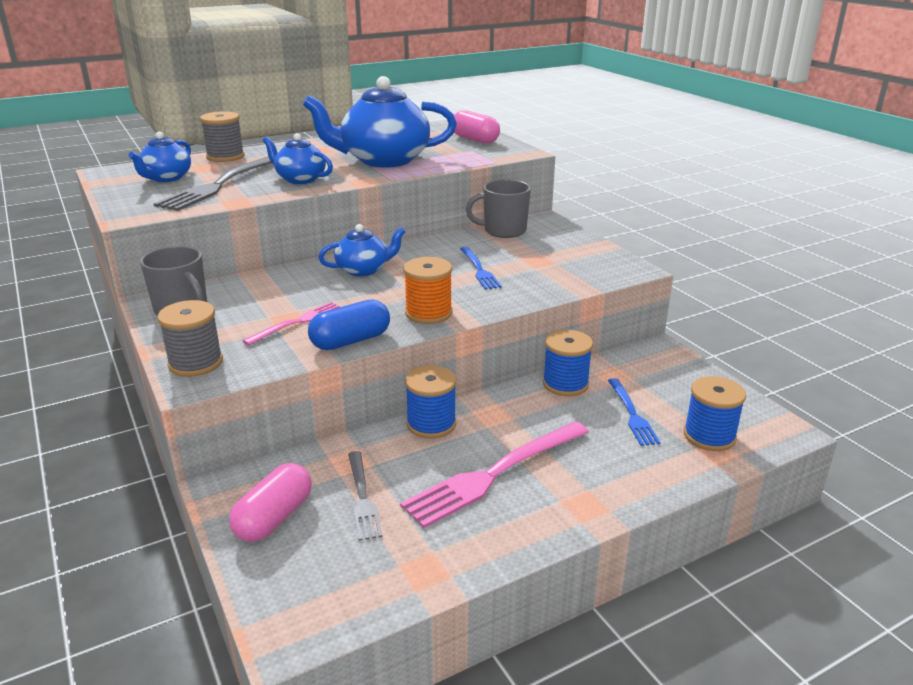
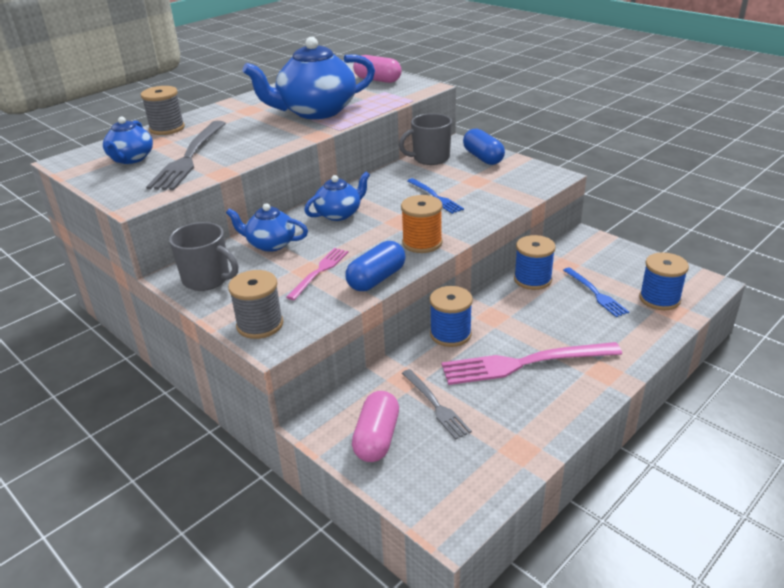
camera: 15 degrees left, 5 degrees up
(300, 179) = (258, 141): blue teapot -> blue teapot (270, 244)
(494, 474) = (524, 363): pink fork -> pink fork turned 45 degrees clockwise
(563, 238) = (483, 158): none -> blue capsule

